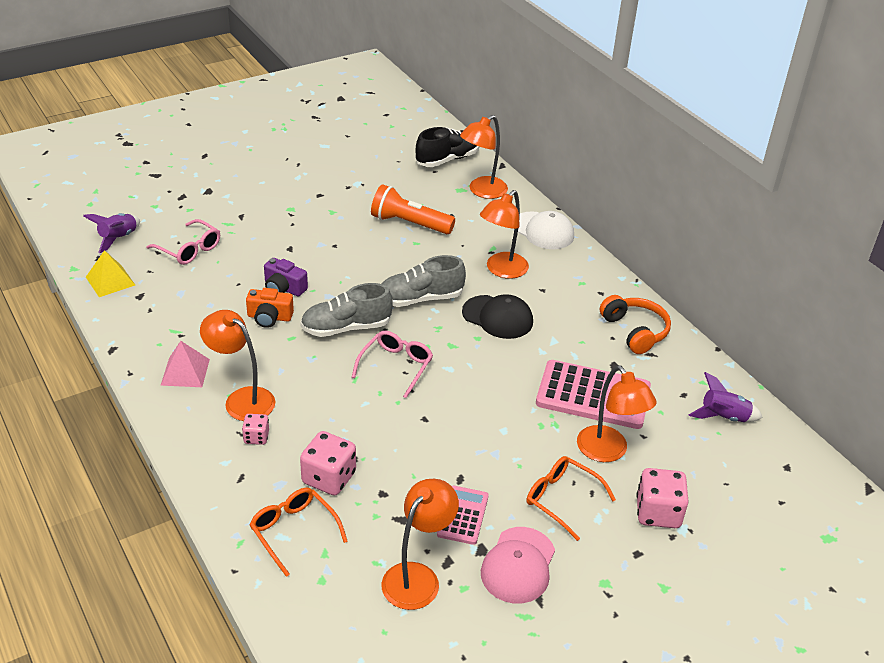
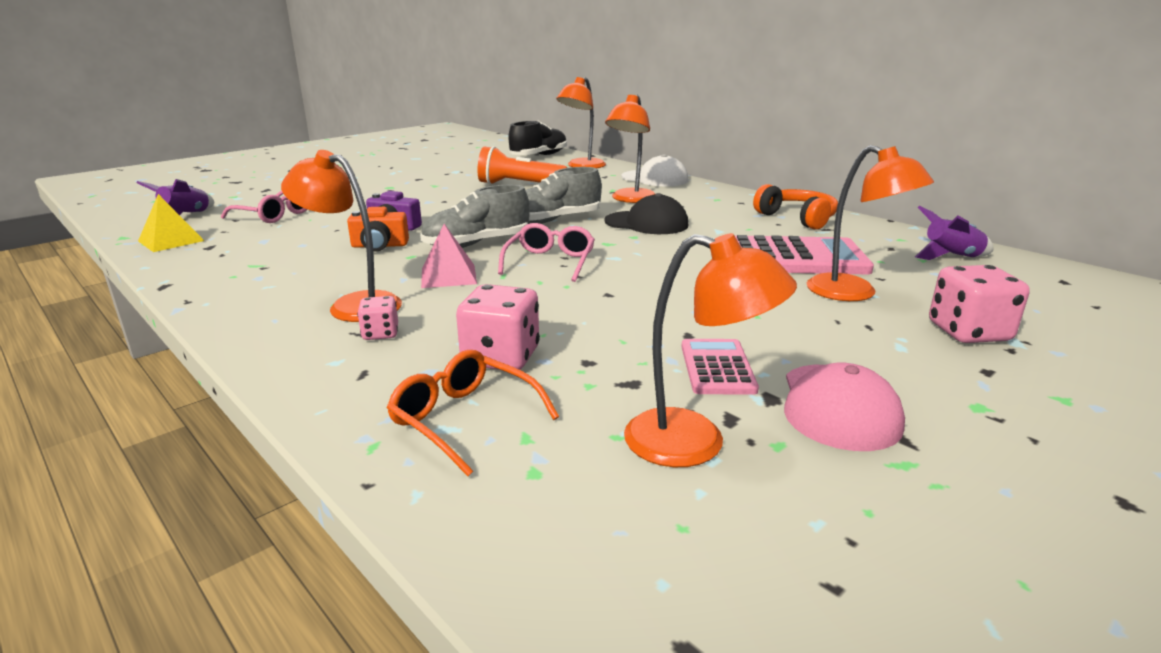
camera: 10 degrees left, 15 degrees down
(185, 372) = (269, 292): pink pyramid -> pink pyramid (448, 276)
(417, 577) = (695, 443): orange lamp -> orange lamp turned 90 degrees clockwise
(562, 499) = (837, 336): orange glasses -> none

